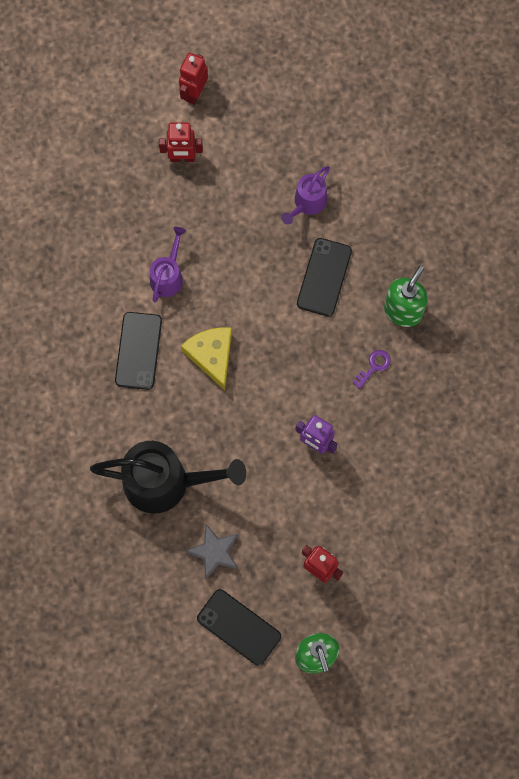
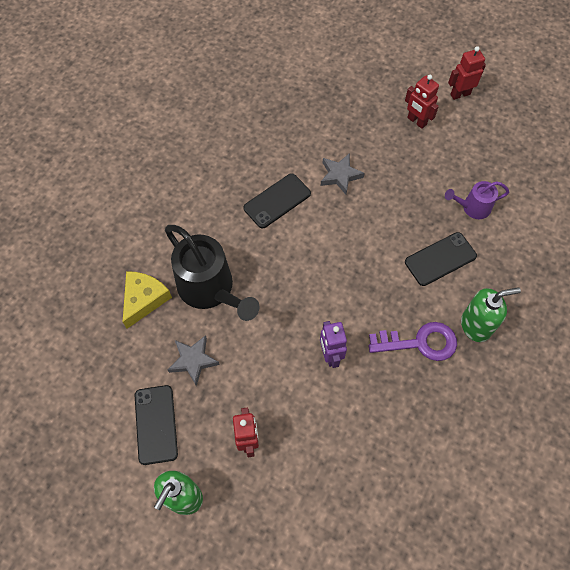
camera: 45 degrees right, 10 degrees down
(168, 275) = (340, 175): purple watering can -> grey star
(211, 356) = (318, 242): yellow cheese -> yellow cheese (144, 299)
(374, 366) = (420, 342): purple key -> purple key, size x2.03

